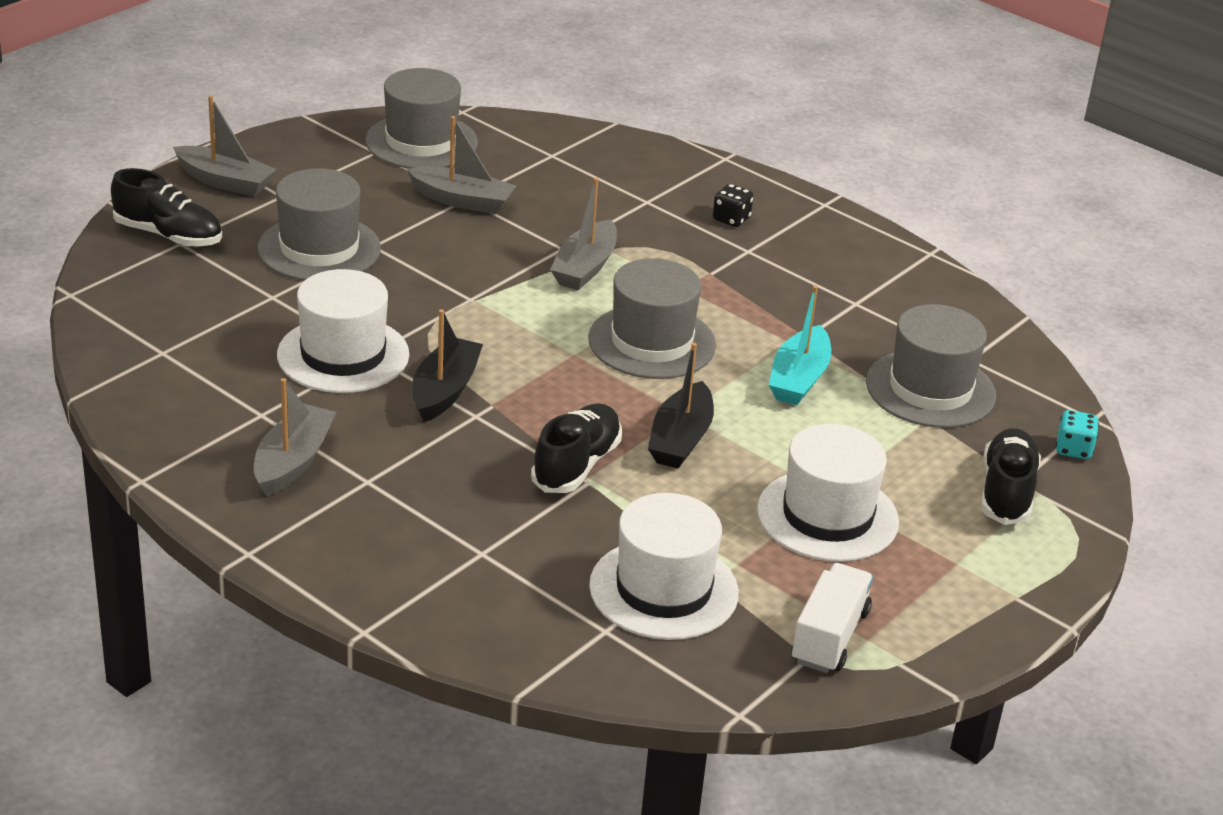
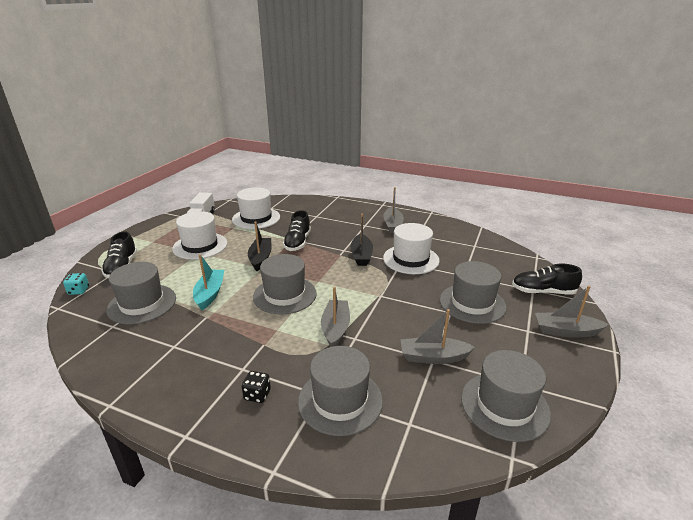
camera: 165 degrees right, 5 degrees down
(624, 190) = (340, 400): none -> grey hat

